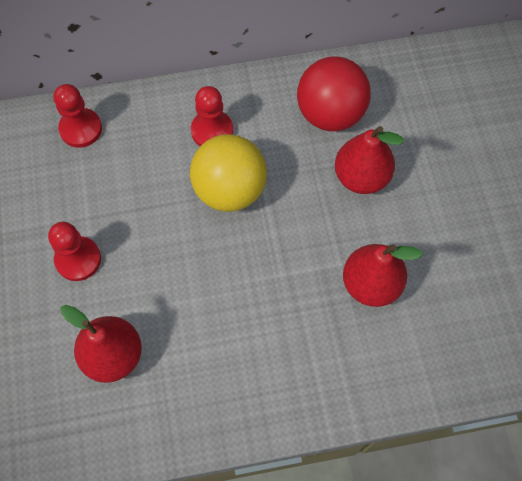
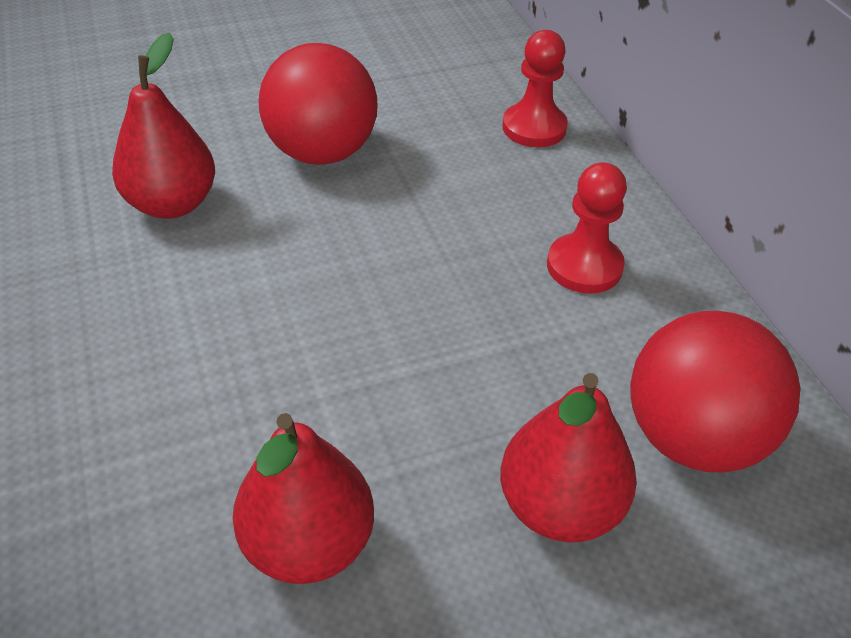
camera: 80 degrees right, 20 degrees down
(78, 259) = (322, 152): red pawn -> red ball
(230, 190) = (474, 301): yellow ball -> none

